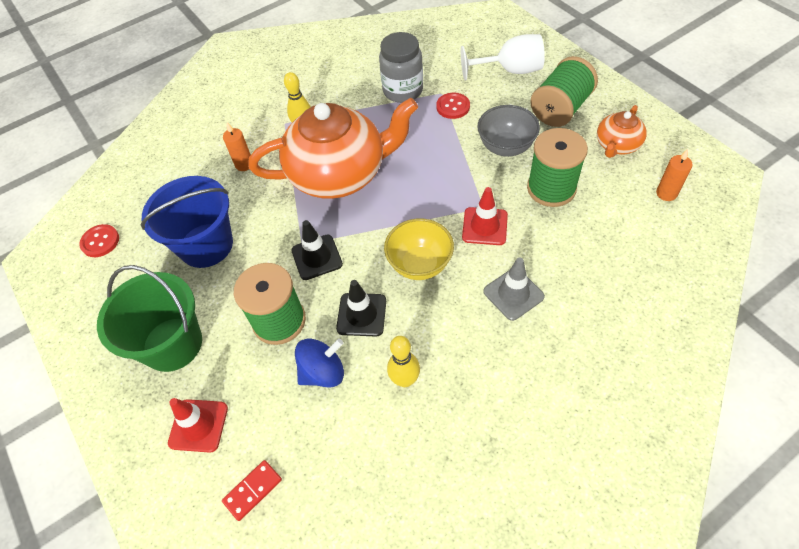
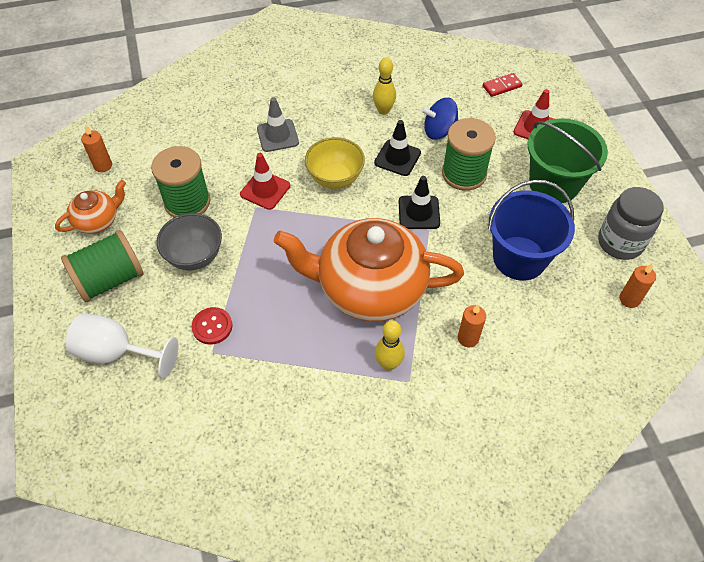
camera: 165 degrees left, 0 degrees up
(100, 241) = (629, 299): red button -> orange candle
(403, 90) = (252, 374): grey jar -> grey jar (620, 242)

